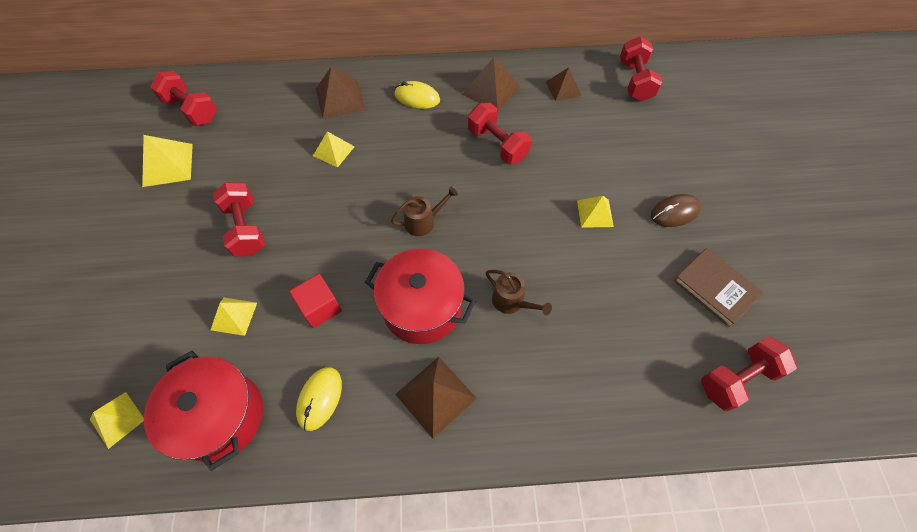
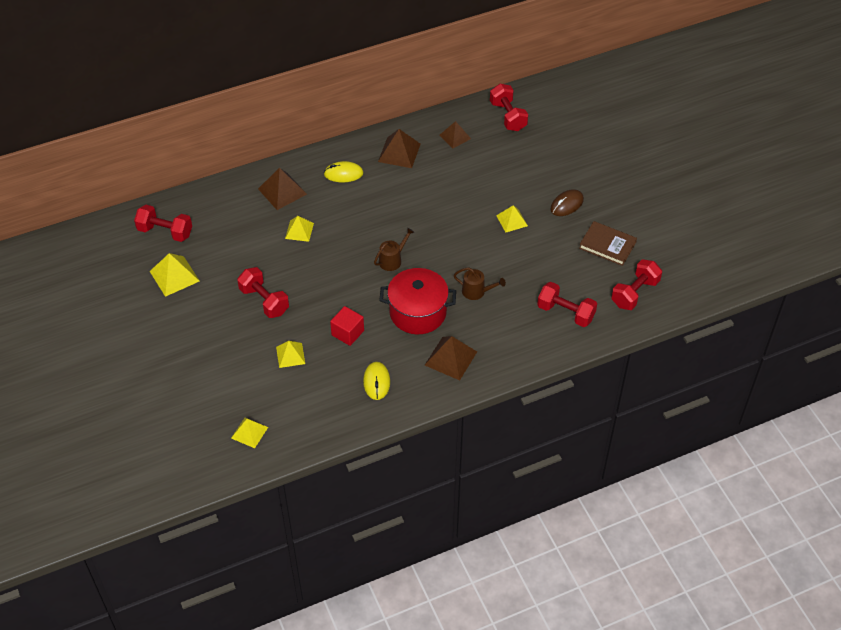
camera: 20 degrees left, 10 degrees down
(220, 416) = (317, 410): red pot -> none
(497, 144) = (422, 192): red dumbbell -> red dumbbell (565, 313)

